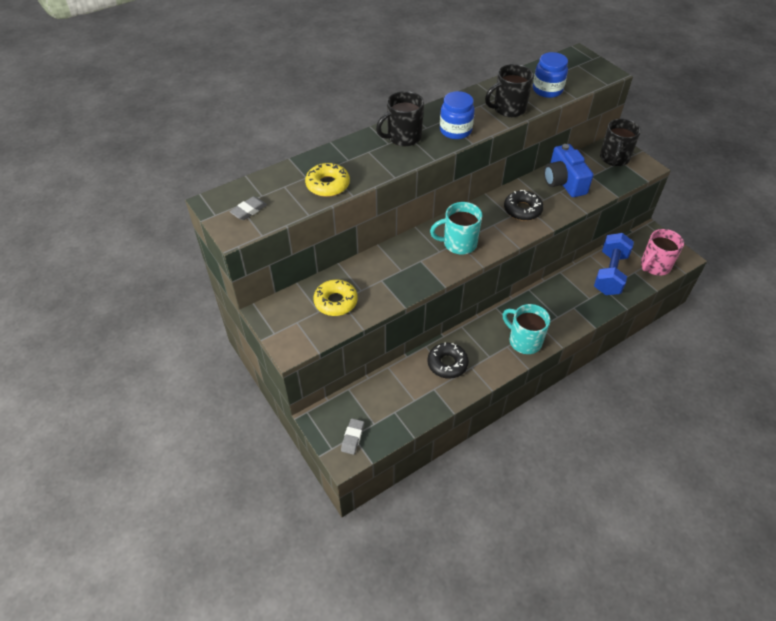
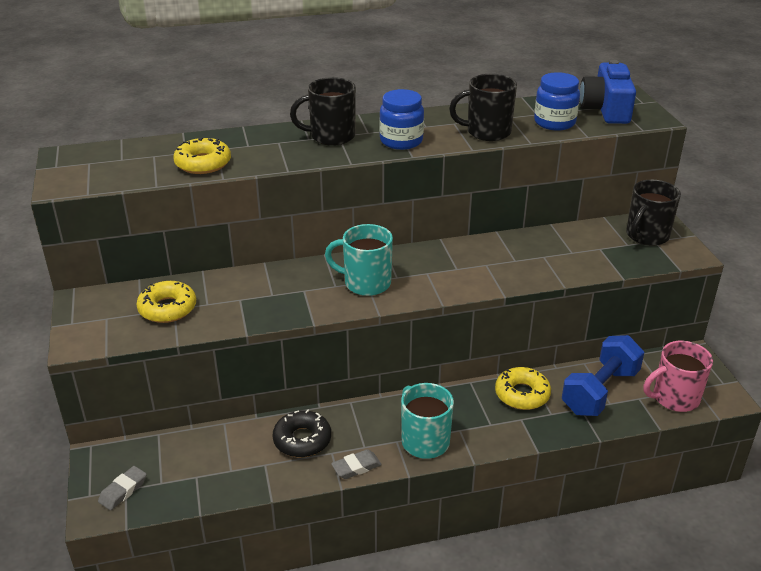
camera: 20 degrees right, 15 degrees down
(249, 210) = (94, 169): grey eraser -> grey eraser (356, 467)
(522, 210) = (477, 265): black donut -> none
(564, 182) = (556, 247): blue camera -> blue camera (606, 109)
(565, 289) = (522, 394): none -> yellow donut

